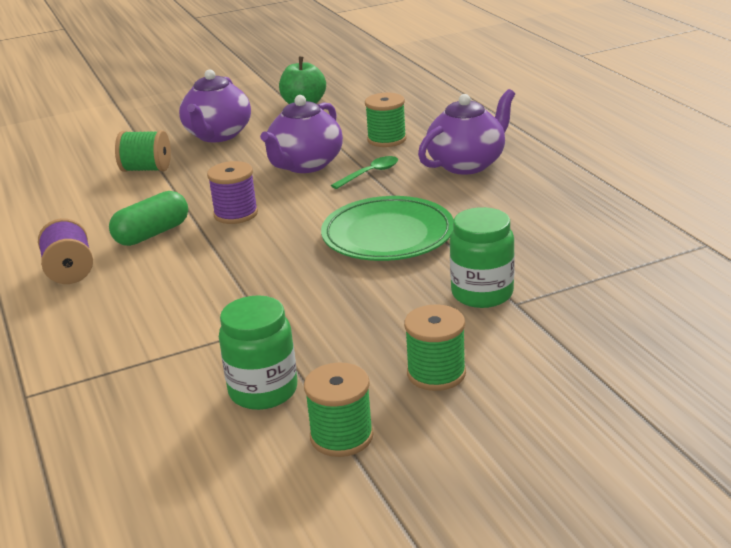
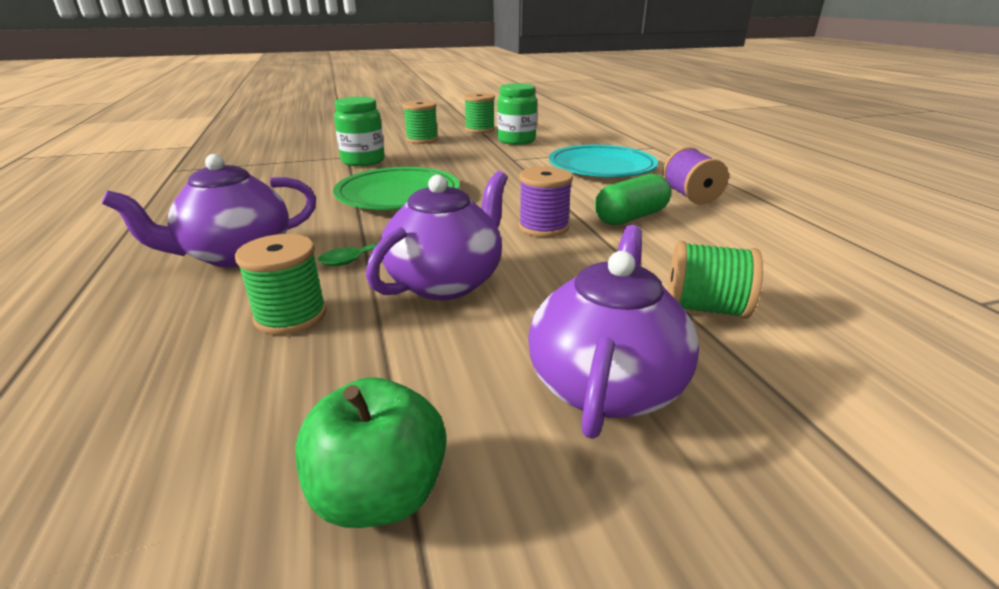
camera: 175 degrees left, 0 degrees up
(143, 318) = (601, 167): none -> turquoise plate

